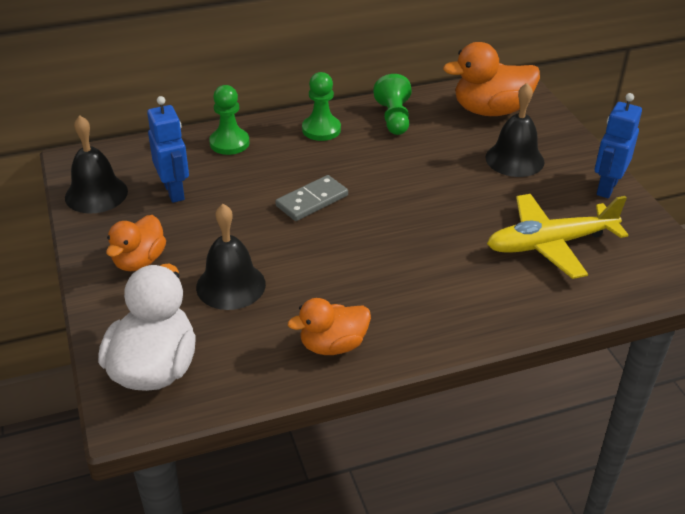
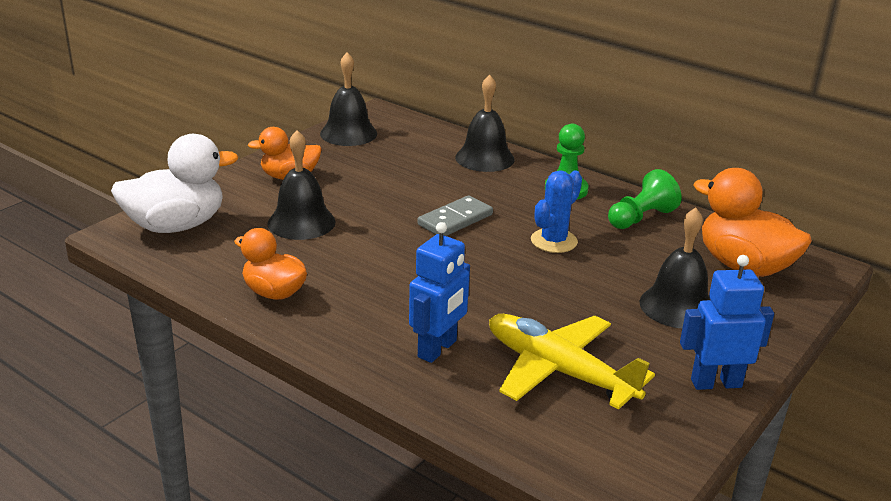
camera: 55 degrees right, 10 degrees down
(174, 191) = (390, 159): blue robot -> blue robot (437, 349)
(229, 143) = (484, 158): green pawn -> black bell
(312, 201) = (455, 220): grey domino -> grey domino turned 60 degrees counterclockwise
(388, 169) = (554, 241): none -> blue cactus

